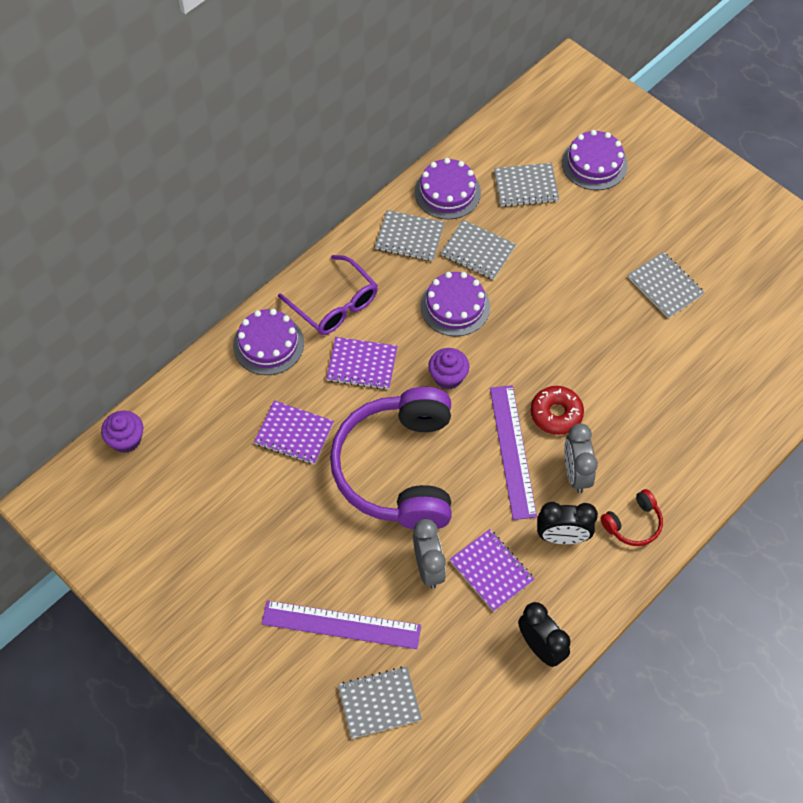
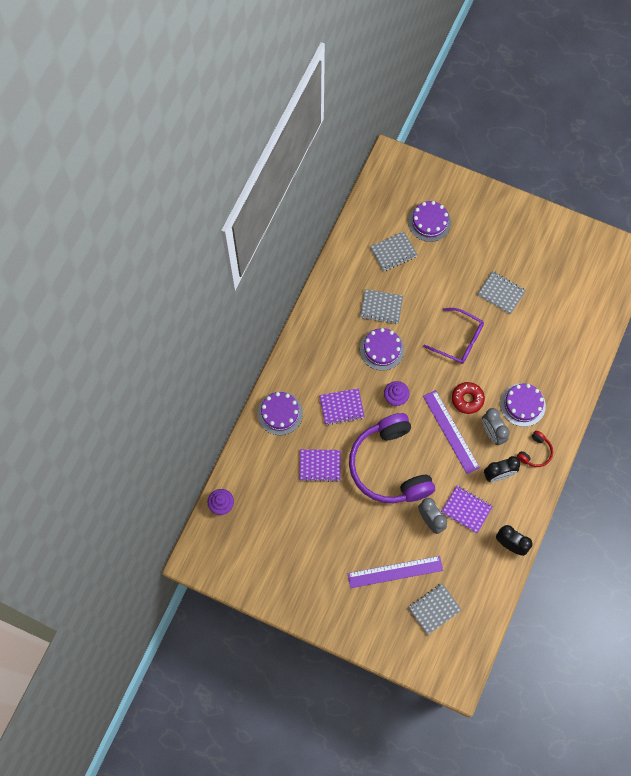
camera: 20 degrees left, 10 degrees up
(334, 304) = (308, 373): purple glasses -> purple glasses (458, 340)
(409, 237) = (336, 311): grey notebook -> none
(447, 192) = (347, 272): purple cake -> purple cake (522, 405)

